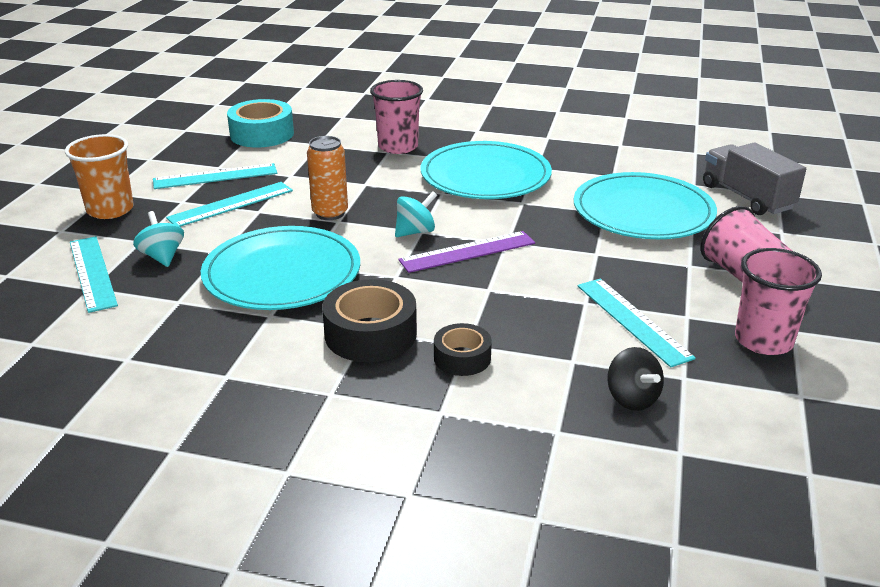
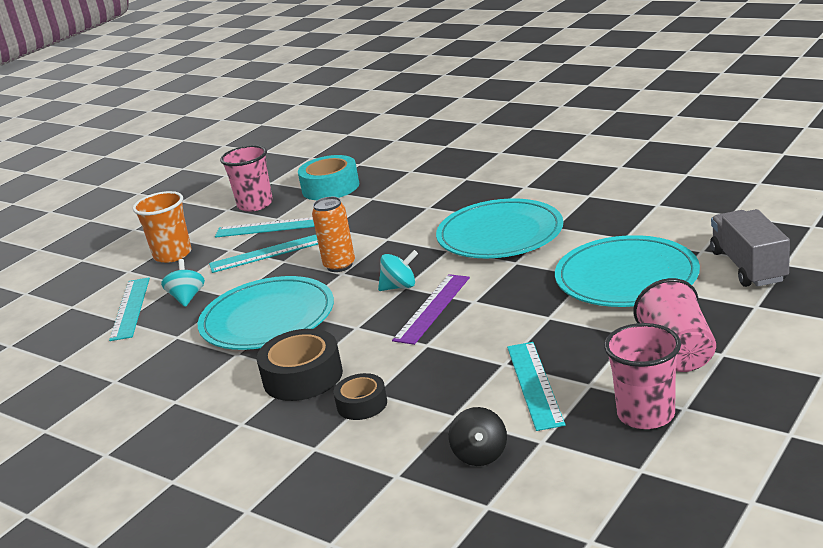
camera: 25 degrees right, 5 degrees down
(398, 147) = (440, 202): pink cup -> pink cup (255, 204)
(467, 252) = (432, 308): purple ruler -> purple ruler turned 60 degrees counterclockwise

